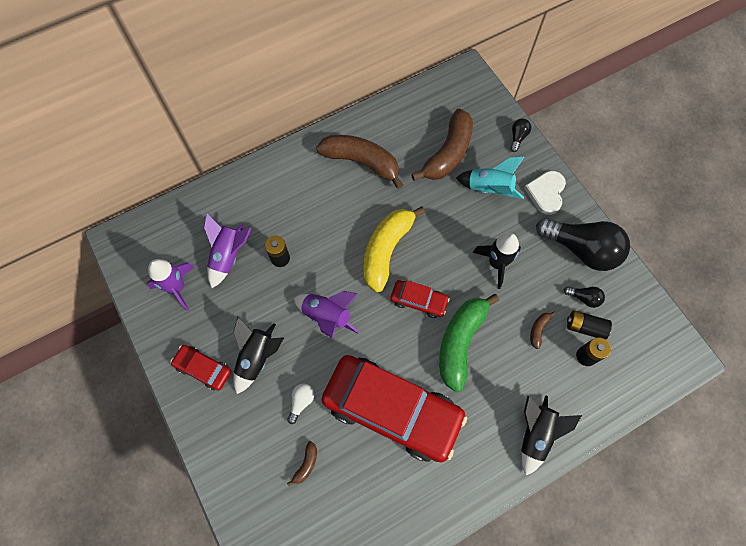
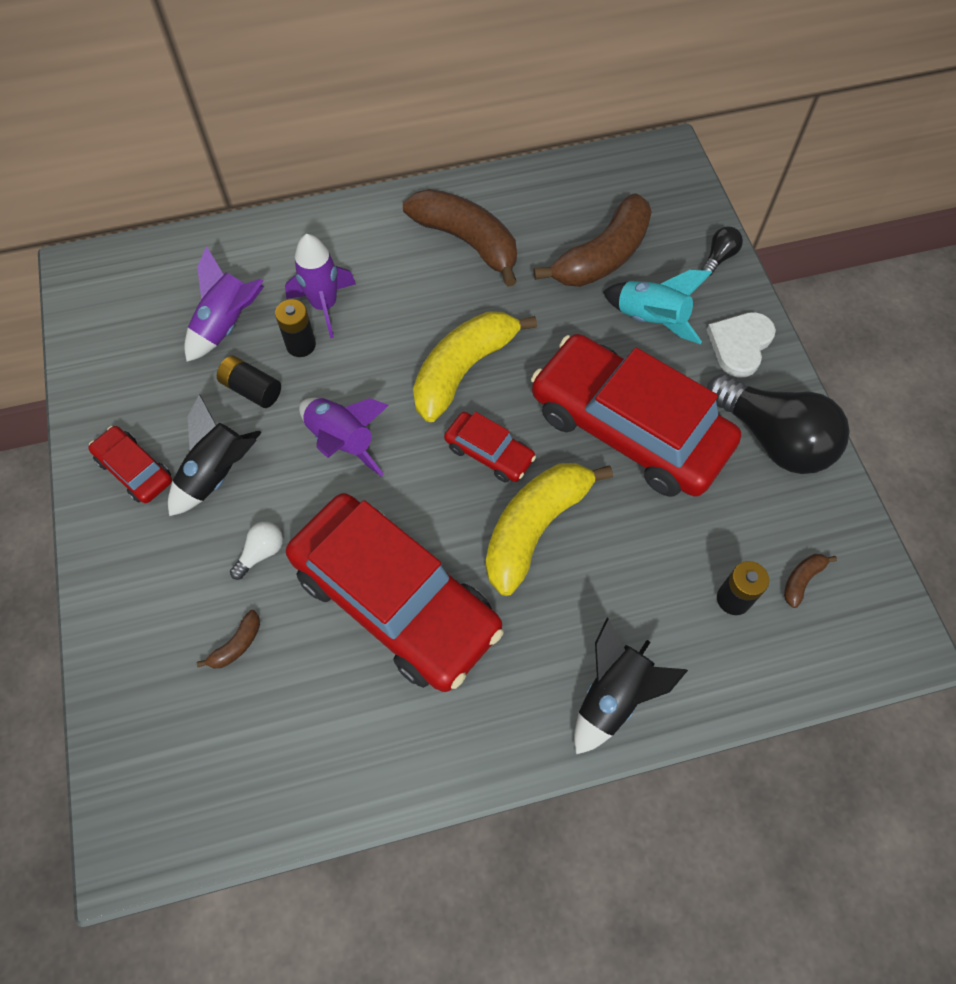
camera: 15 degrees right, 5 degrees down
(177, 288) = (138, 351): purple rocket -> purple rocket (324, 306)
(460, 342) = (535, 527): green banana -> yellow banana
(496, 263) = (629, 428): black rocket -> red car
(538, 330) = (666, 540): brown banana -> brown banana (802, 580)
(584, 298) = (756, 511): black light bulb -> none
(585, 327) = (744, 555): black battery -> black battery (252, 389)

